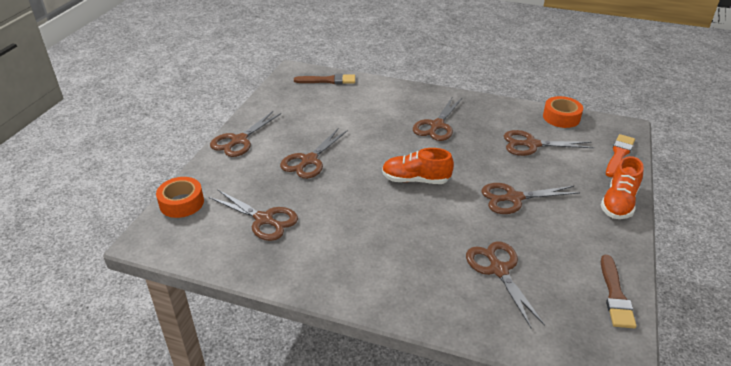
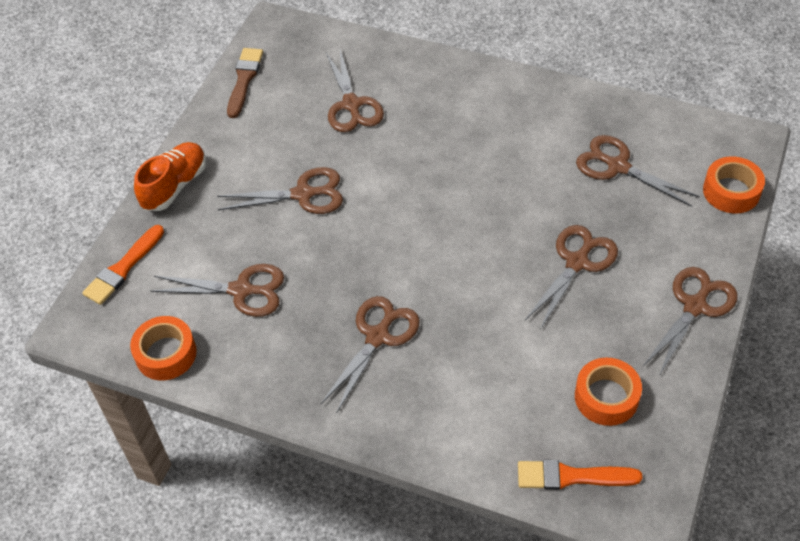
camera: 175 degrees left, 15 degrees up
(304, 105) = (606, 397): none -> orange tape
(328, 80) = (571, 476): brown brush -> orange brush
(415, 180) = (425, 225): orange shoe -> none

